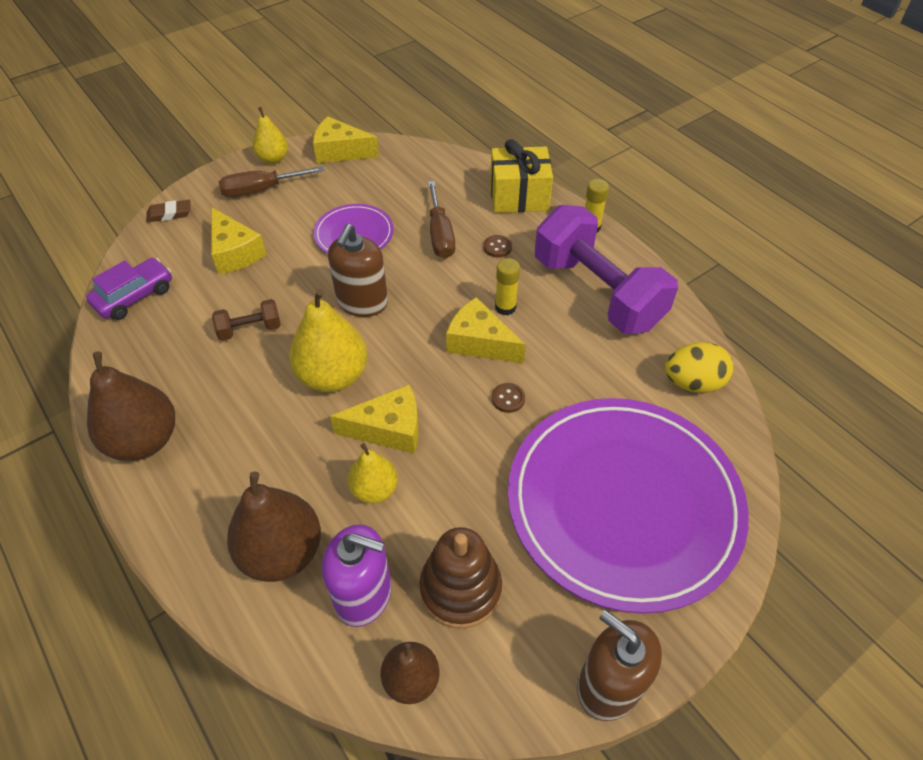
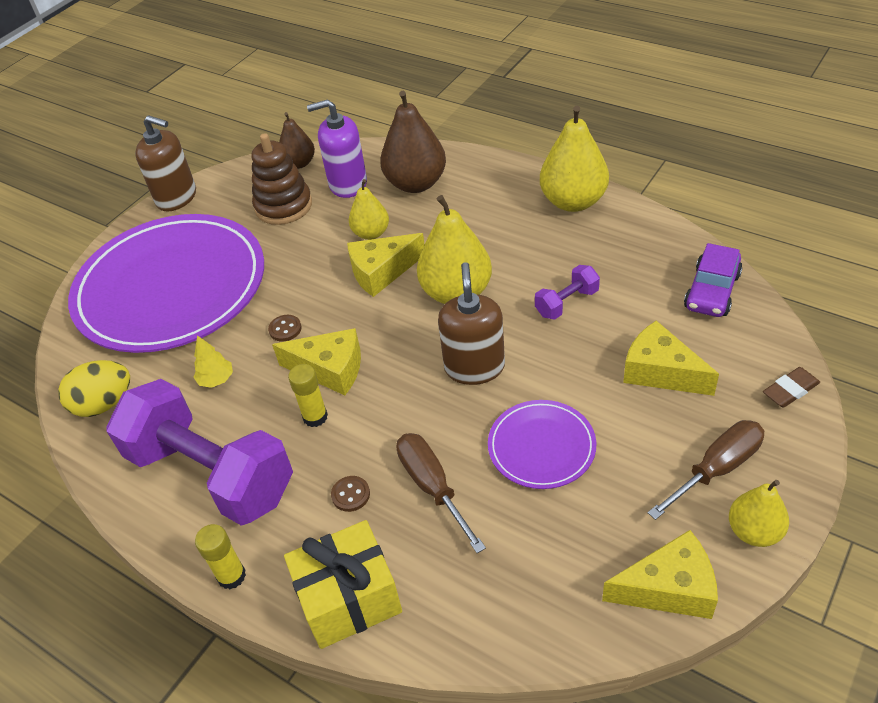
camera: 165 degrees right, 5 degrees down
(144, 440) = (573, 202): brown pear -> yellow pear
(250, 329) = (566, 303): brown dumbbell -> purple dumbbell
(583, 369) = (216, 380): none -> yellow tree

